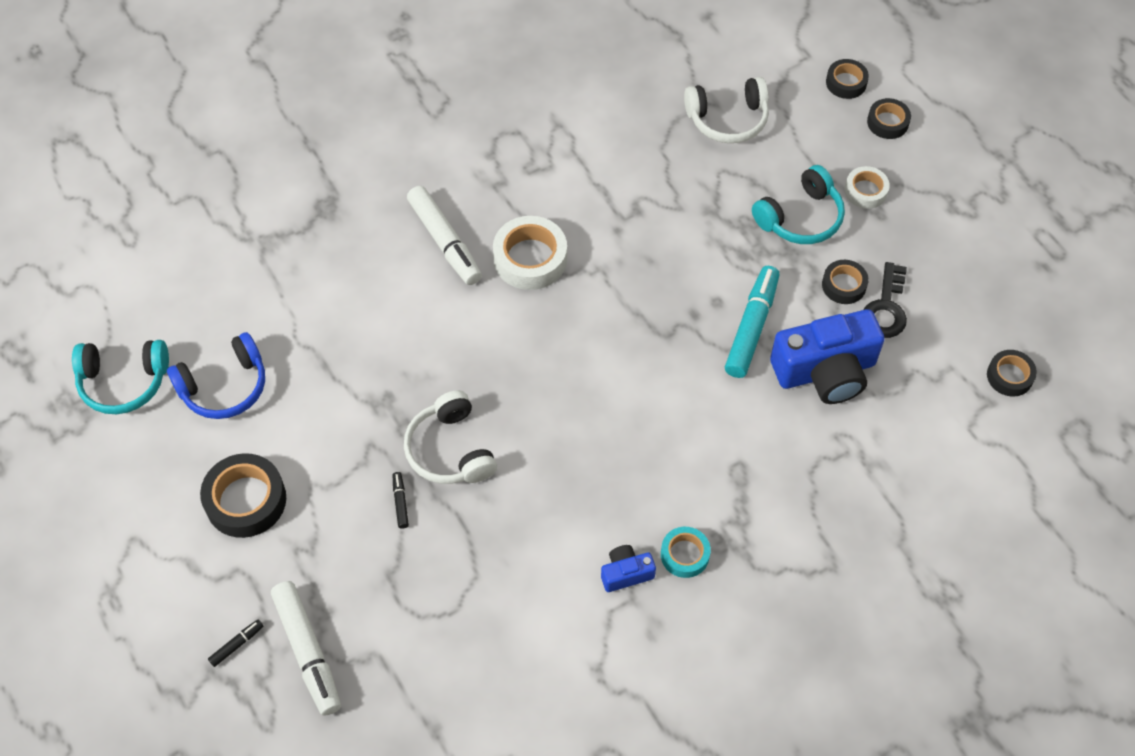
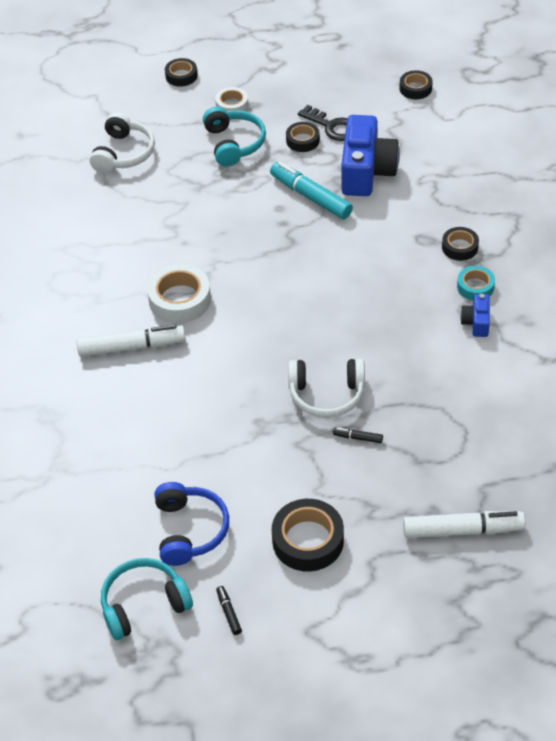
camera: 65 degrees left, 10 degrees down
(124, 381) = (144, 605): turquoise headphones -> turquoise headphones turned 135 degrees counterclockwise
(237, 644) = (437, 577): black marker -> black marker (229, 613)
(846, 83) = (133, 84): black tape -> black tape (459, 247)

